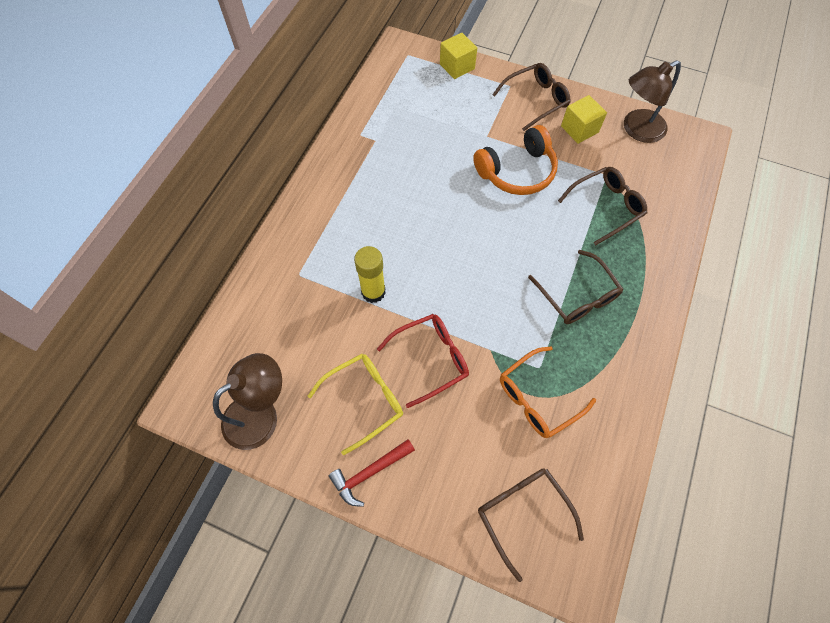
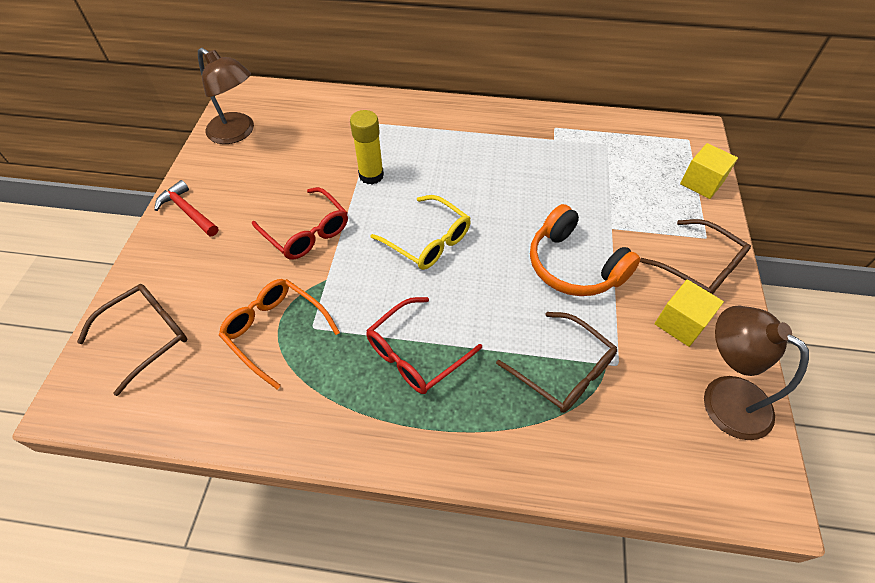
camera: 75 degrees right, 10 degrees down
(364, 400) = (256, 193): yellow glasses -> yellow glasses (427, 240)
(577, 295) = (416, 353): brown glasses -> red glasses

